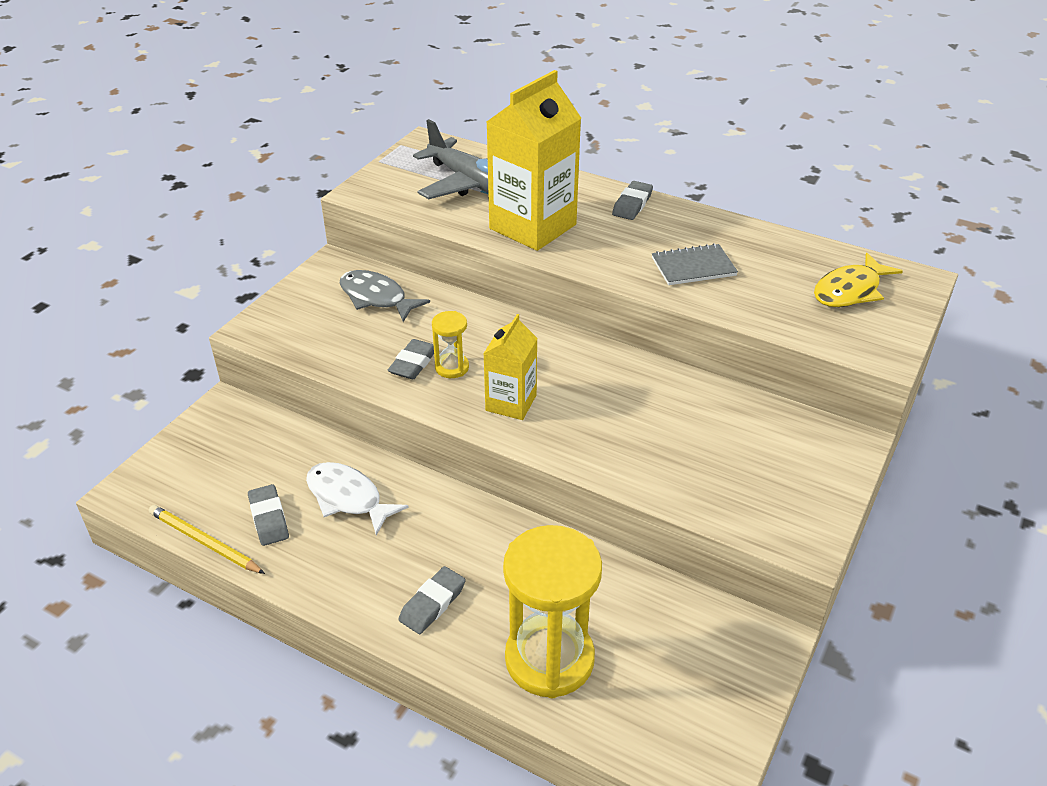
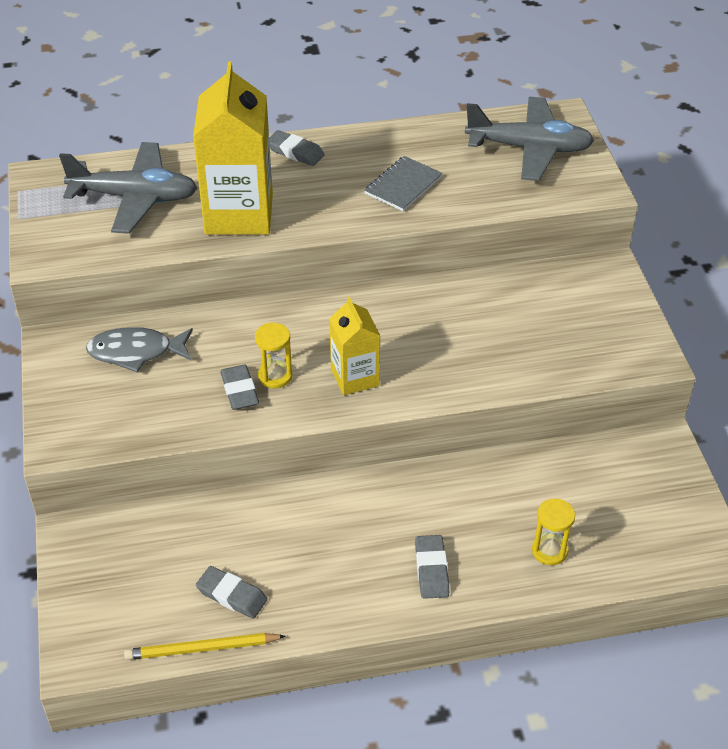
camera: 40 degrees left, 5 degrees up
(348, 498) = (276, 537): white fish -> none
(549, 659) = (549, 550): yellow hourglass -> yellow hourglass, size x0.47
(632, 204) = (295, 152): grey eraser -> grey eraser turned 45 degrees counterclockwise
(850, 291) = (529, 149): yellow fish -> grey plane

